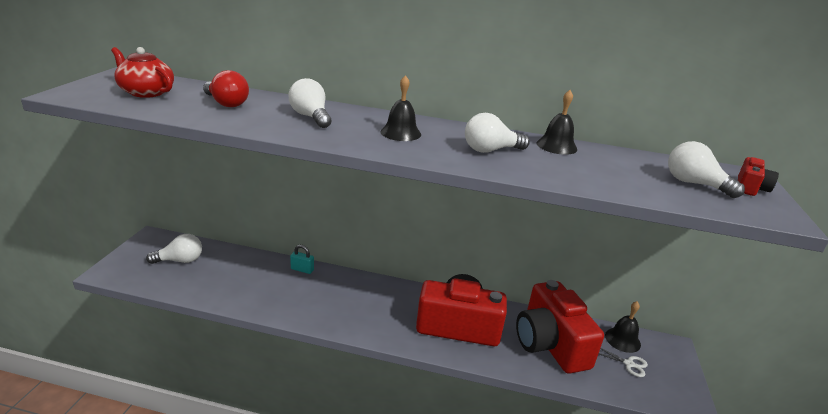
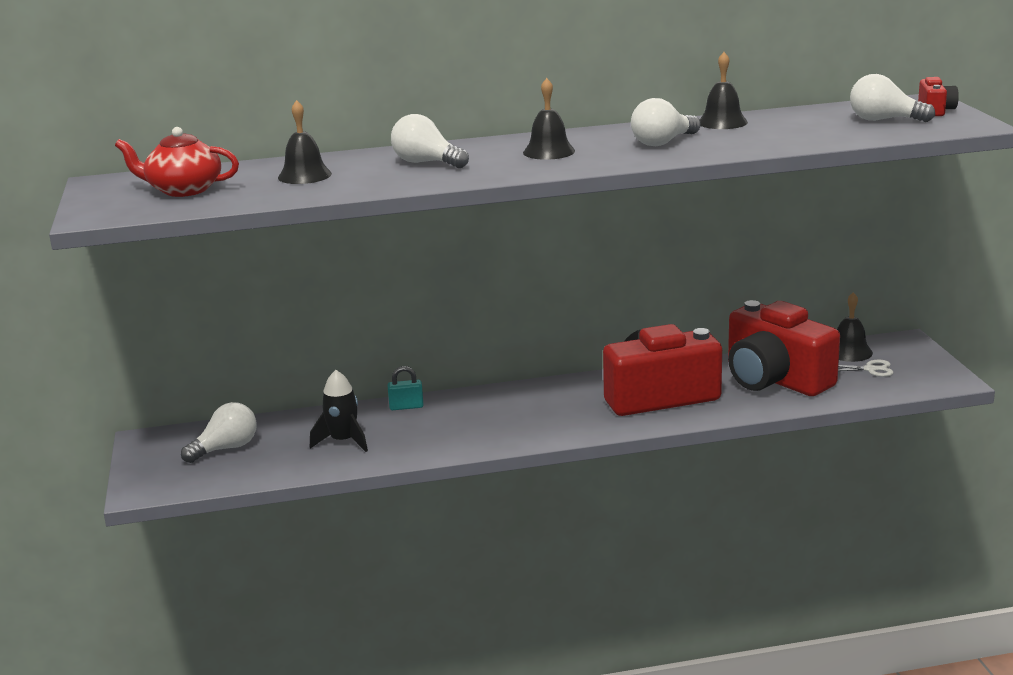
camera: 20 degrees left, 5 degrees down
(226, 103) = (304, 175): red light bulb -> black bell
(242, 282) = (343, 441): none -> black rocket

